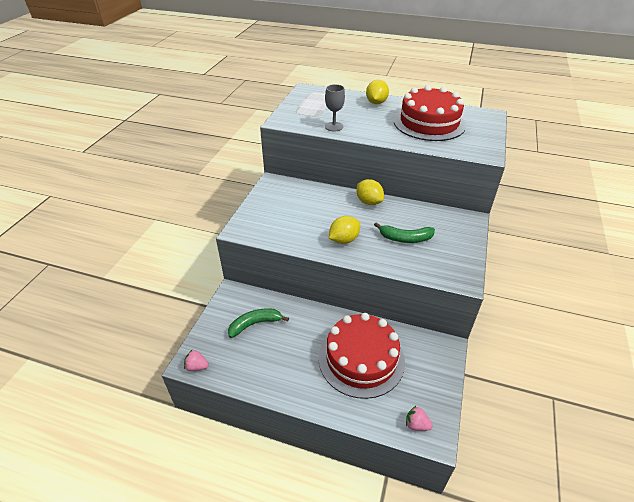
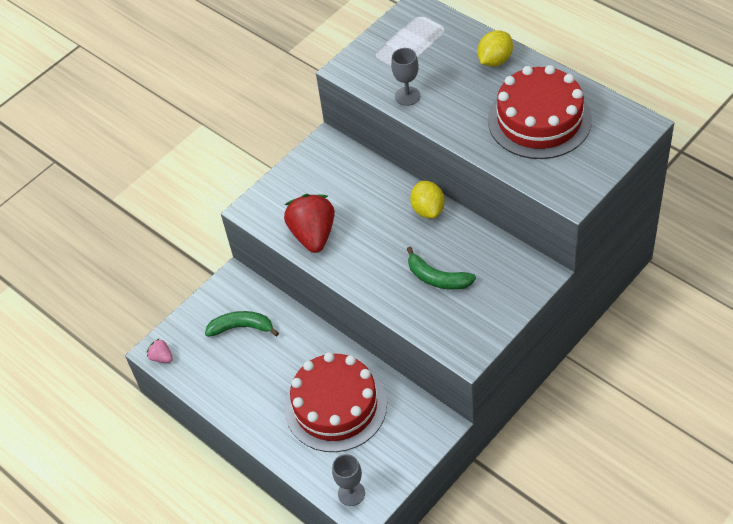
camera: 30 degrees right, 10 degrees up
(297, 234) = (313, 235): none -> red strawberry
(344, 240) = (363, 259): yellow lemon -> none
(416, 424) = (351, 493): pink strawberry -> grey goblet

